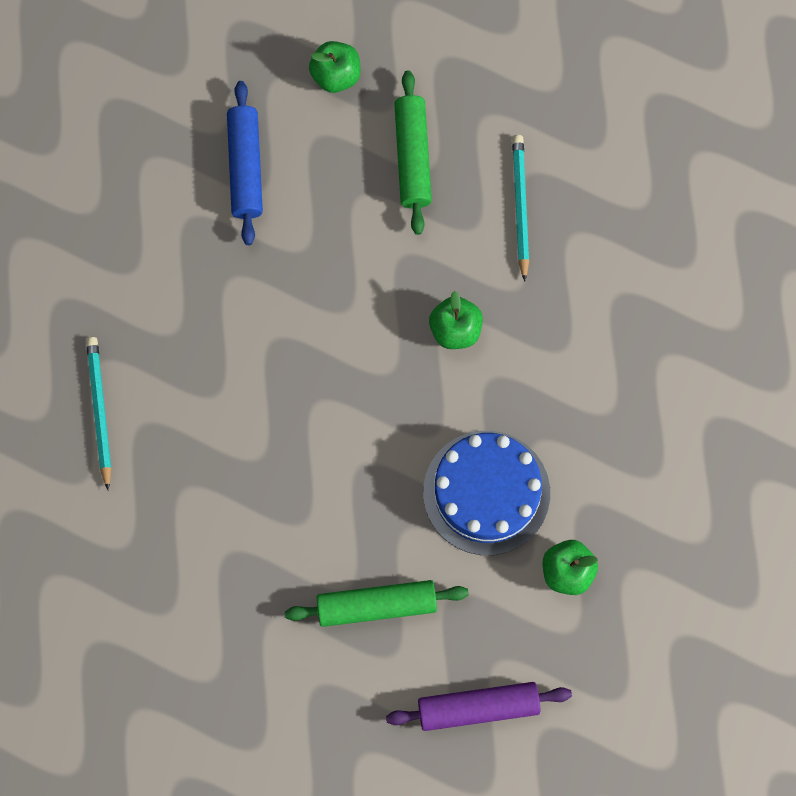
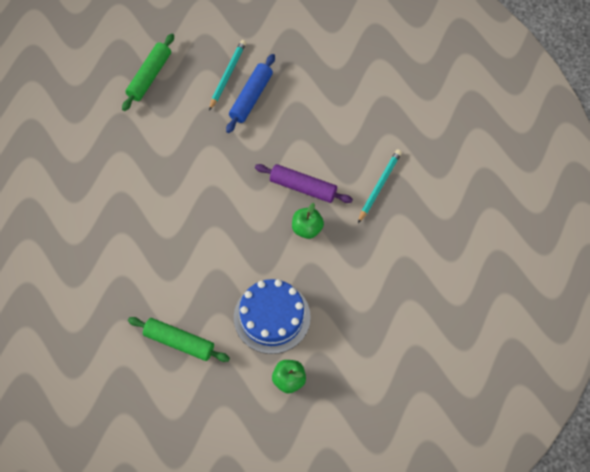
camera: 30 degrees right, 10 degrees down
(100, 411) = (104, 174): turquoise pencil -> turquoise pencil (227, 75)
(336, 76) = (324, 77): green apple -> none
(412, 157) = (338, 134): green rolling pin -> green rolling pin (149, 76)
(478, 708) = (198, 423): purple rolling pin -> purple rolling pin (303, 187)

